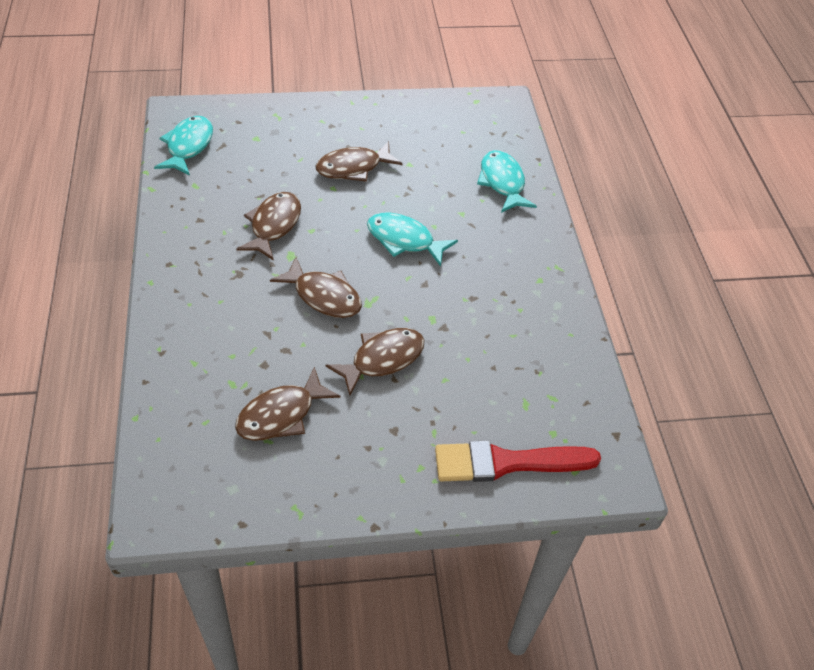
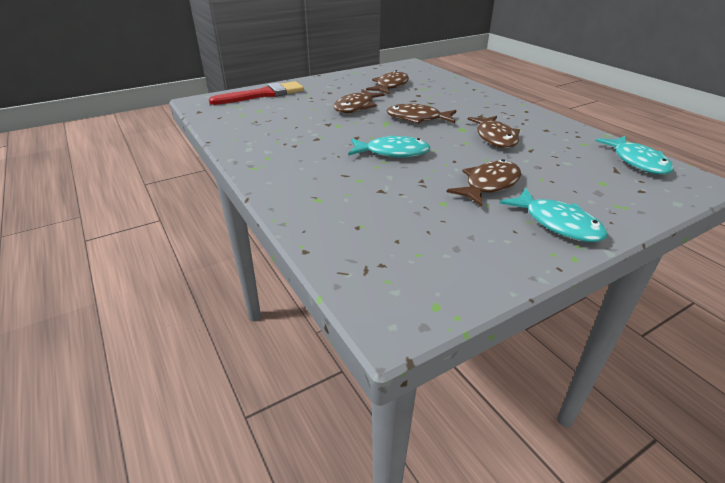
camera: 160 degrees right, 15 degrees down
(502, 182) = (335, 213): turquoise fish -> turquoise fish (557, 224)

